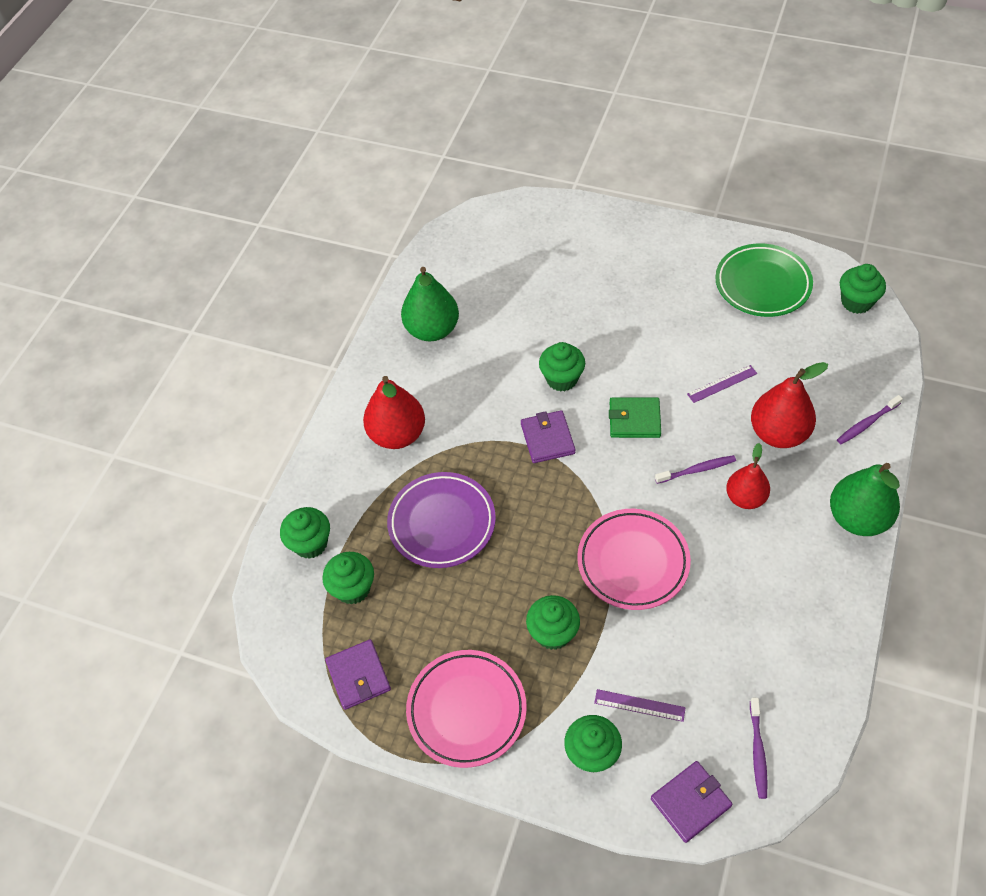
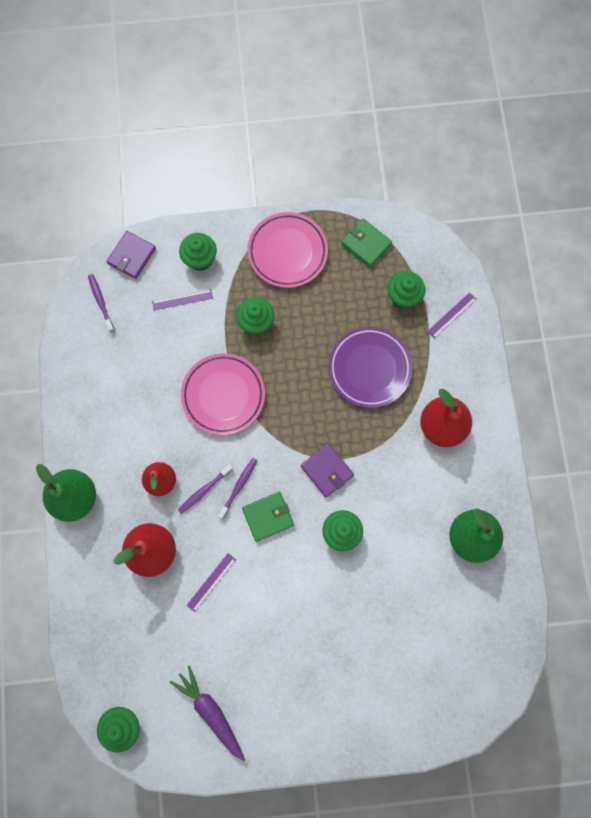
camera: 150 degrees right, 20 degrees up
(310, 543) = (451, 315): green cupcake -> purple ruler
(358, 676) = (366, 244): purple wallet -> green wallet
(762, 284) = (211, 712): green plate -> purple carrot
(867, 423) = (86, 590): purple toothbrush -> purple toothbrush (239, 487)

